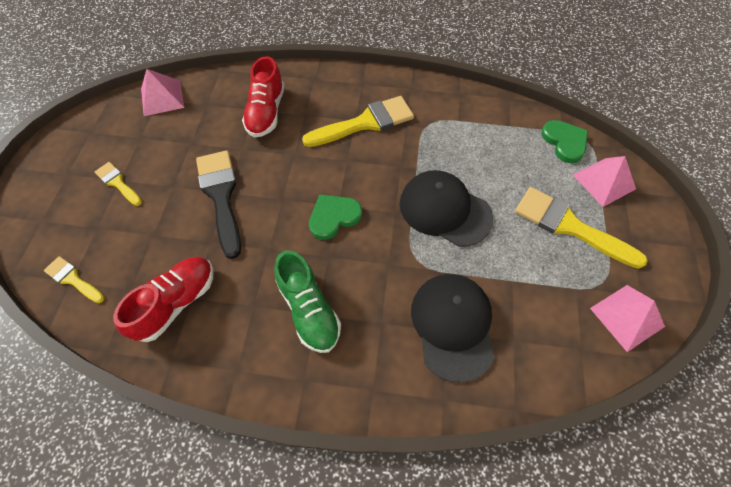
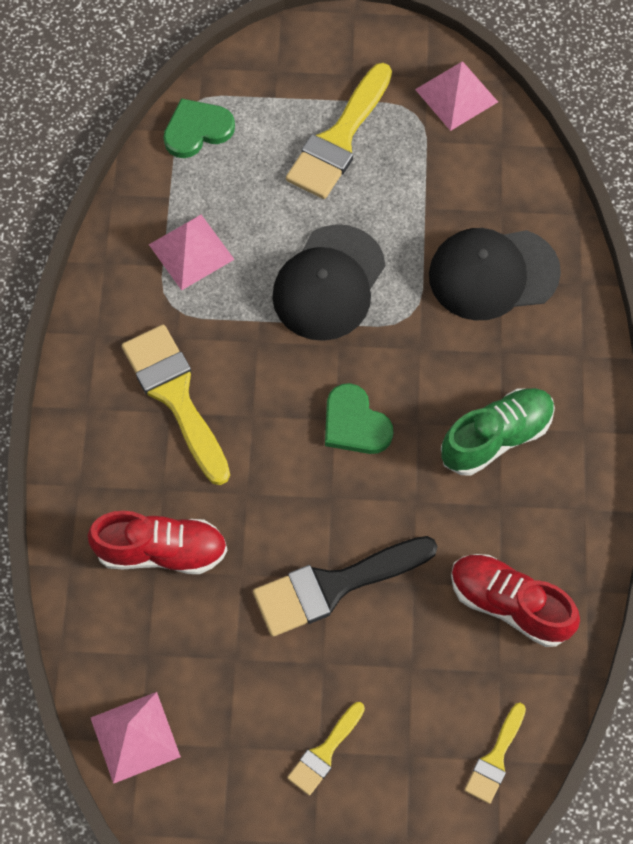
camera: 95 degrees left, 5 degrees up
(604, 181) = (263, 92): pink pyramid -> pink pyramid (191, 252)

